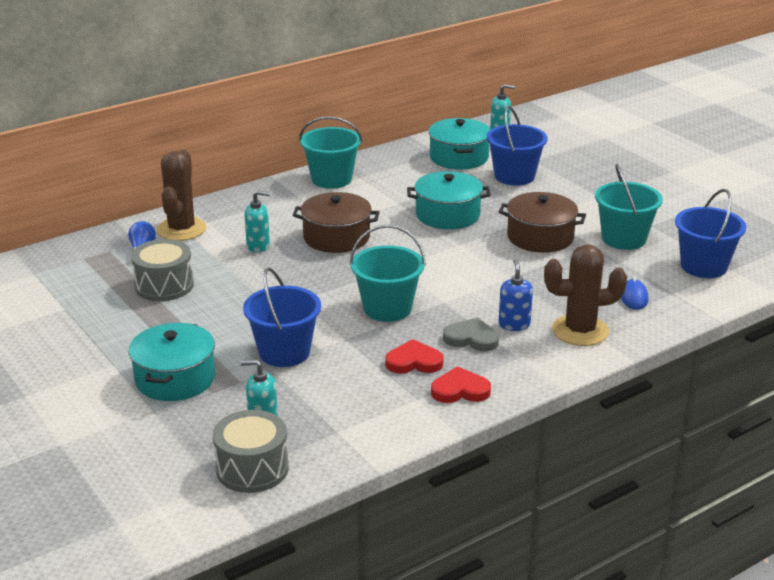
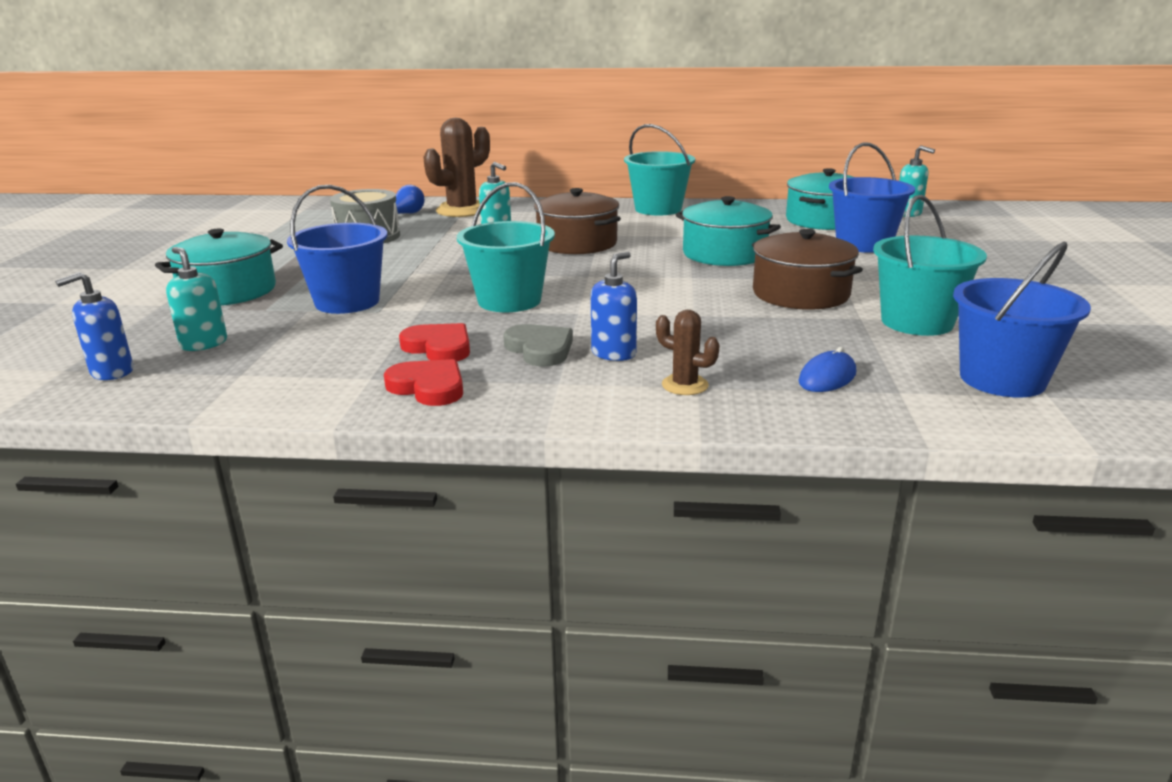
camera: 40 degrees right, 5 degrees down
(252, 469) = (112, 372): grey drum -> blue soap dispenser
(580, 331) = (685, 385): brown cactus -> brown cactus, size x0.51

